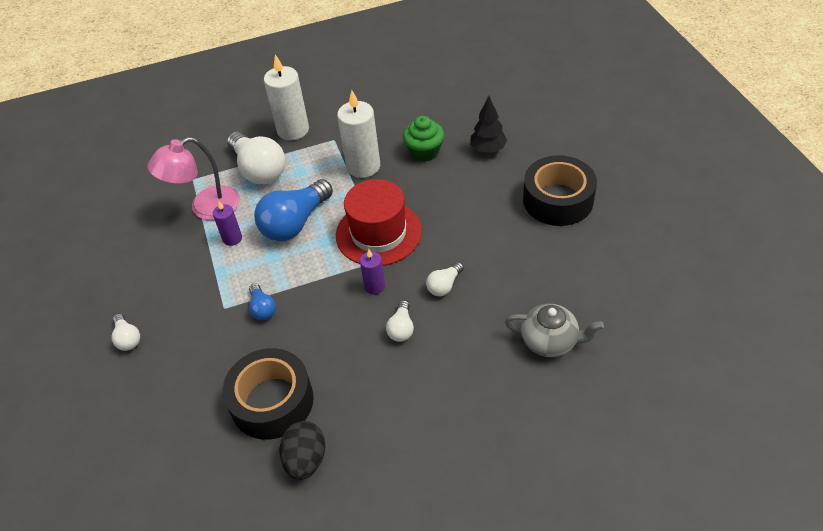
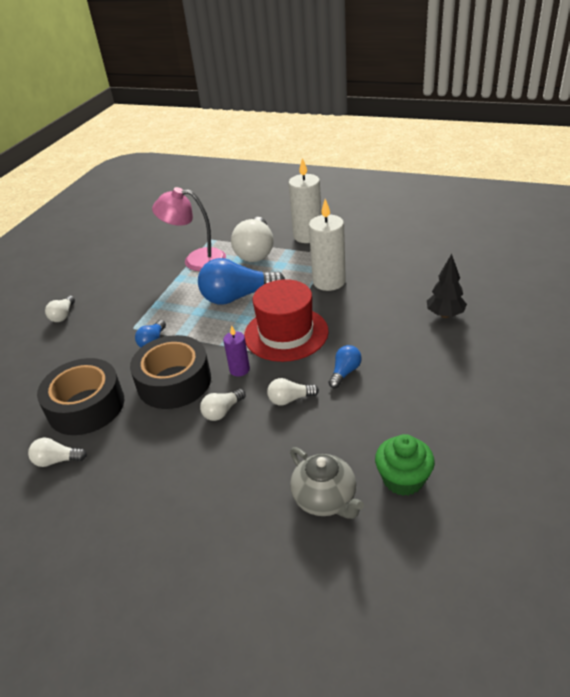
camera: 40 degrees right, 10 degrees down
(232, 238) = (188, 287): purple candle -> none
(306, 460) = (57, 460): black egg -> white light bulb
(424, 151) = (388, 292): green cupcake -> green cupcake (403, 479)
(462, 239) = (345, 372): none -> blue light bulb
(558, 200) = (465, 386): black tape -> black tape (174, 382)

